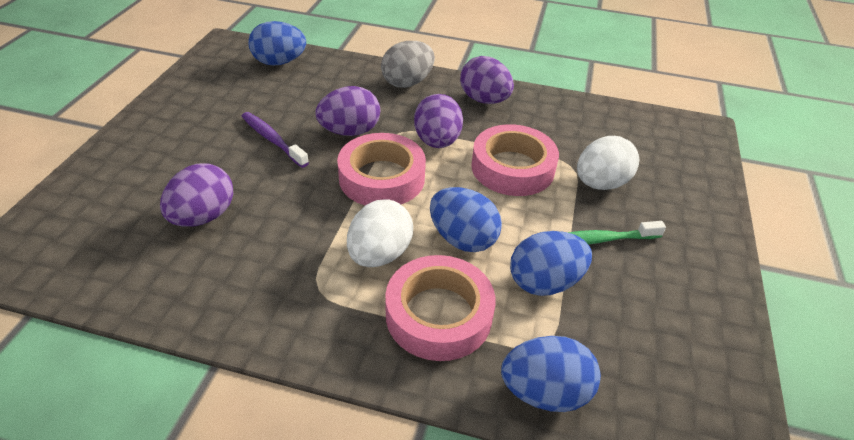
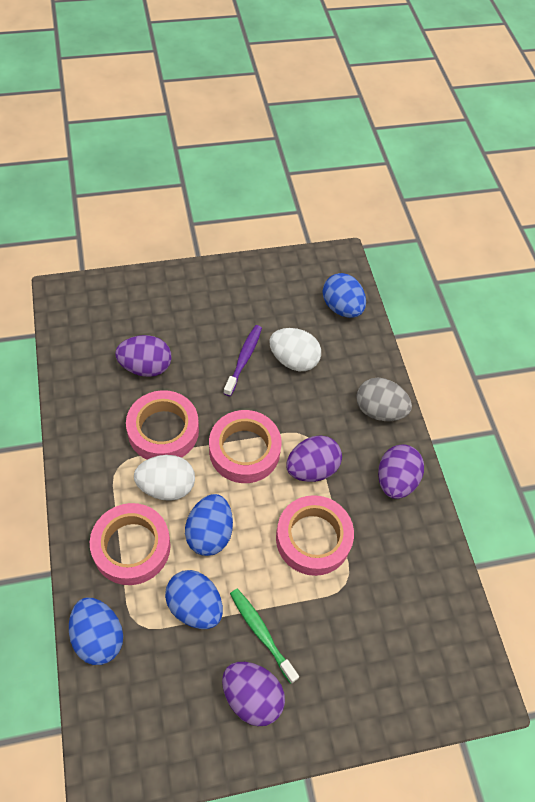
camera: 60 degrees right, 15 degrees up
(304, 231) = (163, 430): none -> pink tape
(350, 131) = (285, 402): purple egg -> purple egg (252, 697)
(600, 183) = (335, 616): white egg -> white egg (293, 360)

